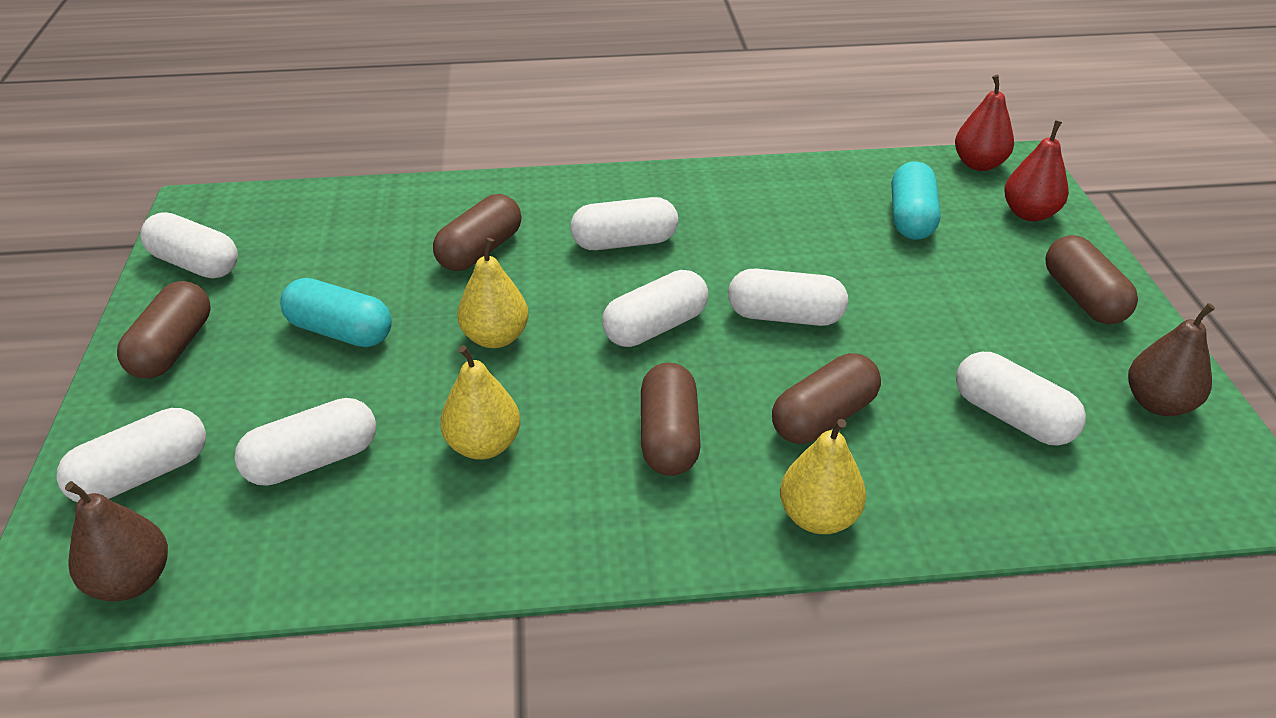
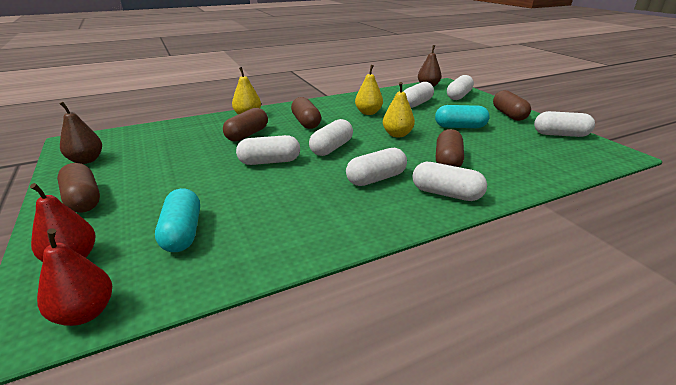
camera: 160 degrees right, 10 degrees down
(1012, 417) = (164, 146): white capsule -> white capsule (446, 194)

